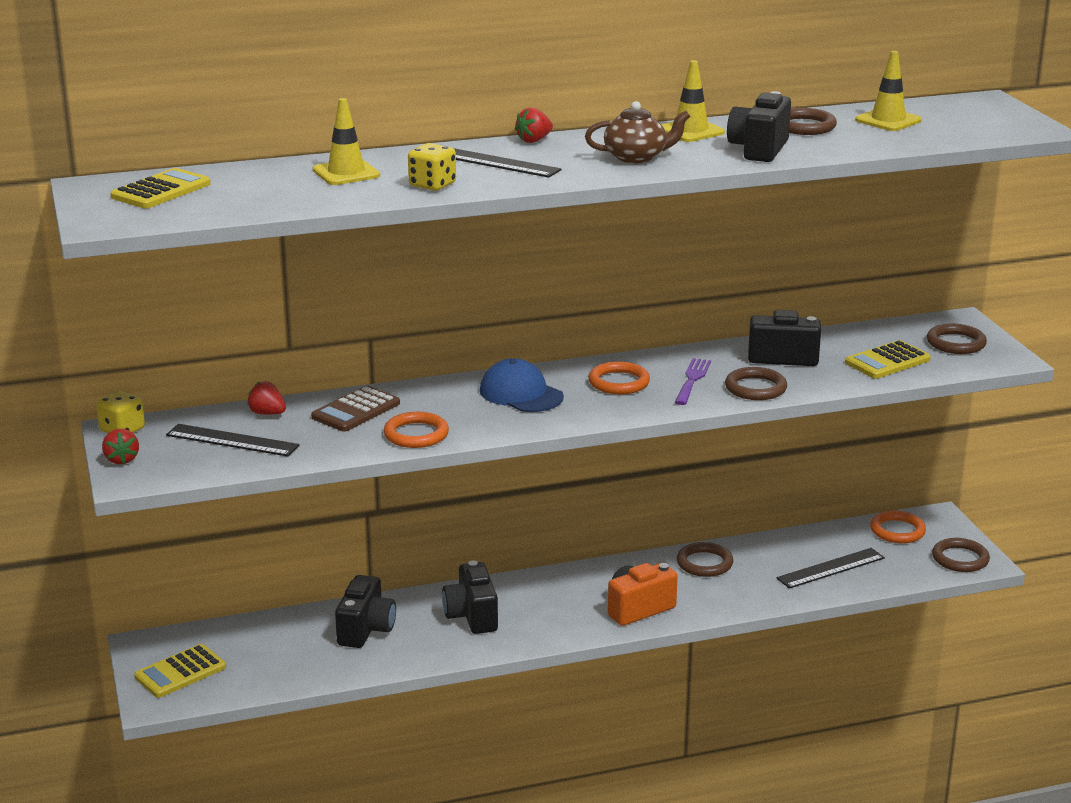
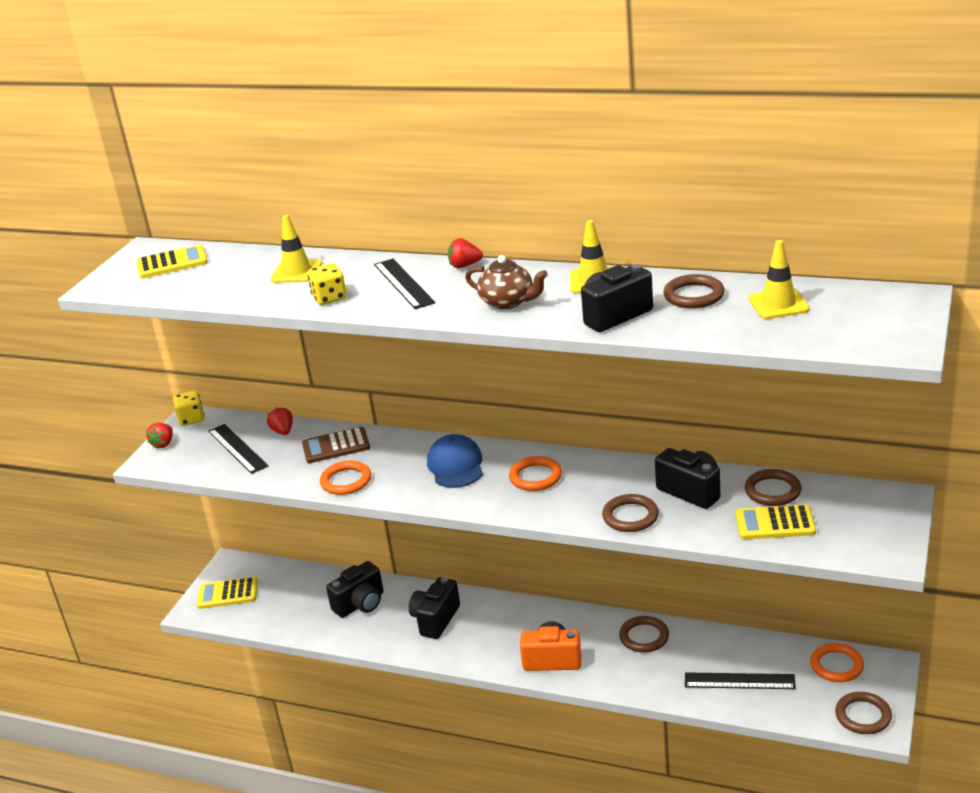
camera: 40 degrees right, 5 degrees up
(692, 380) = (592, 492): purple fork -> none
(956, 343) = (863, 522): brown ring -> brown ring (772, 491)

